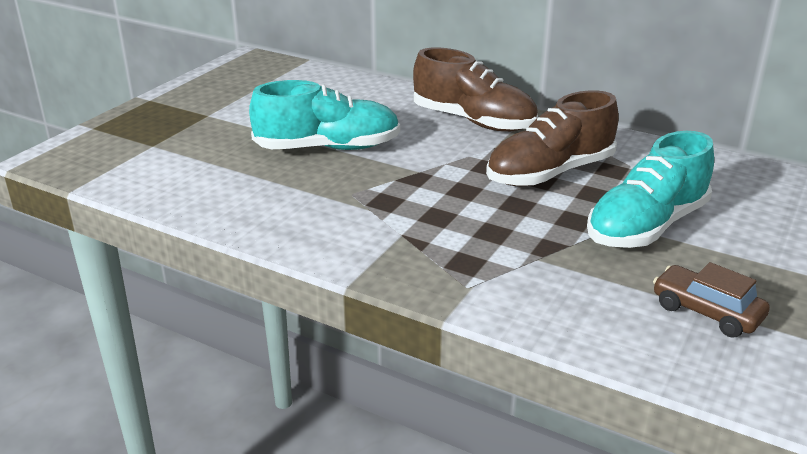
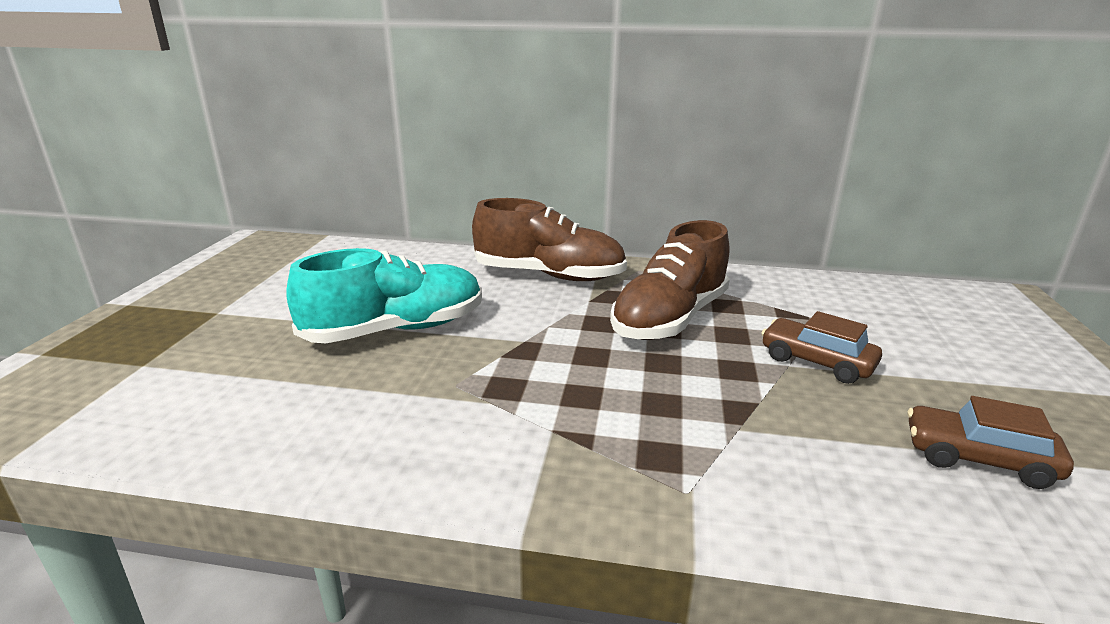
camera: 20 degrees left, 5 degrees down
(646, 226) = (816, 362): turquoise shoe -> brown car

